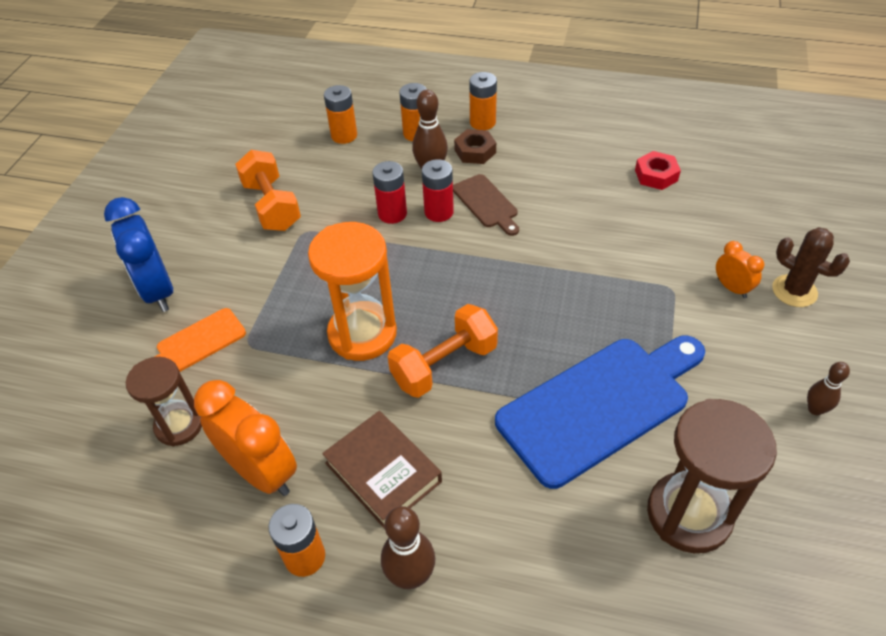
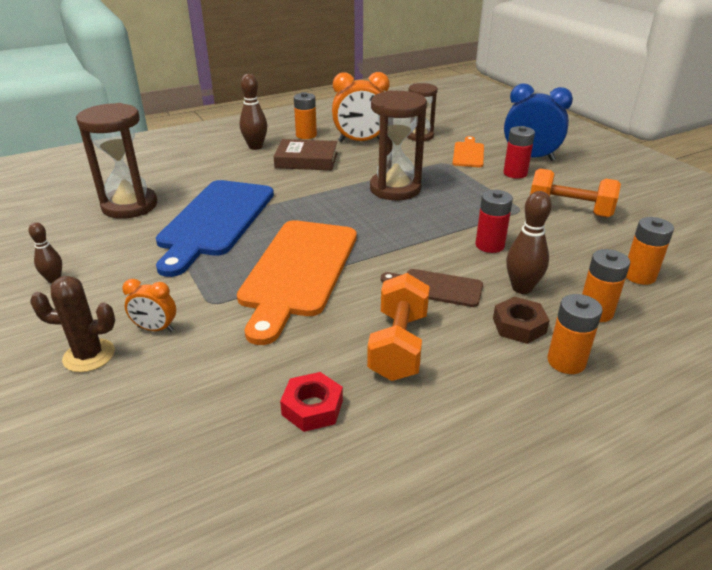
camera: 135 degrees right, 15 degrees down
(362, 334) = (395, 189): orange hourglass -> brown hourglass
(439, 212) = (460, 263): red battery -> red battery (515, 173)
(444, 365) = (329, 198): orange dumbbell -> orange dumbbell (398, 345)
(573, 280) = (298, 271): none -> orange cutting board

